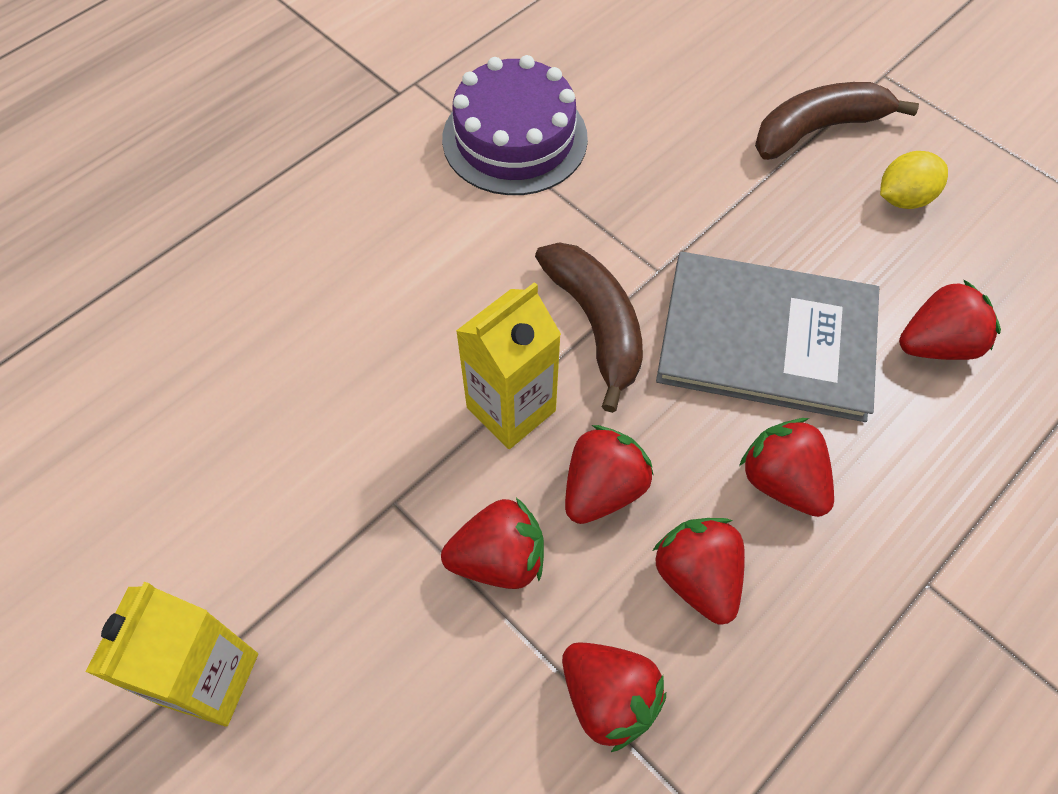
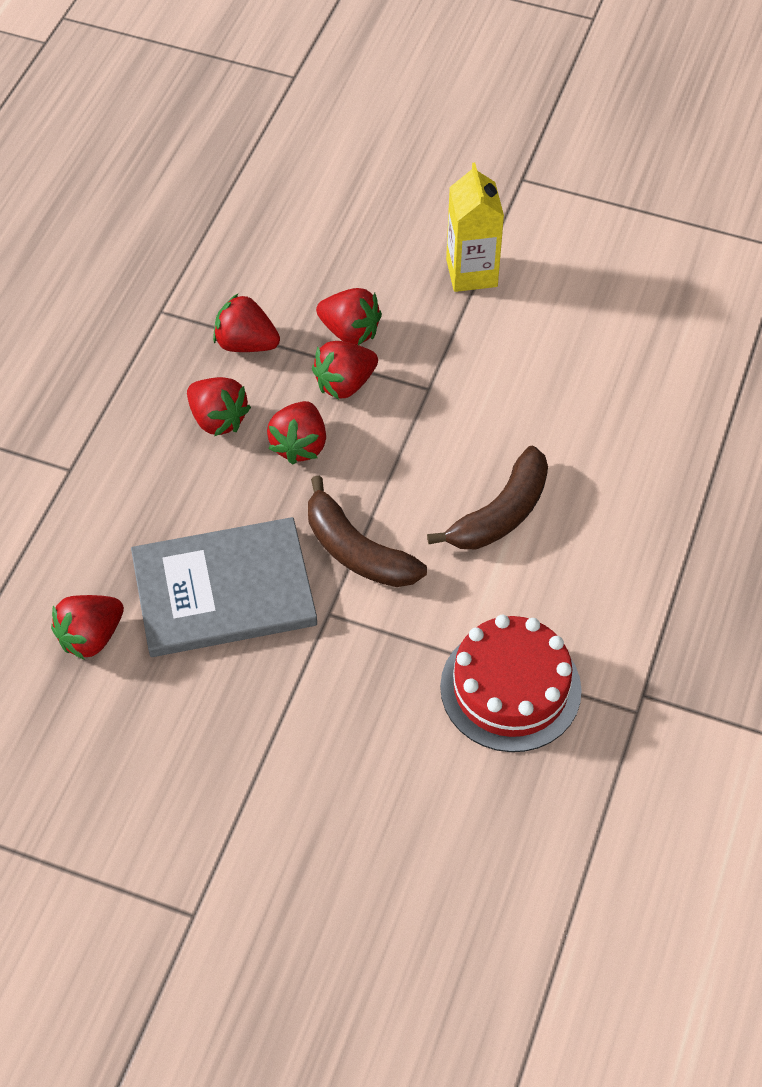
camera: 155 degrees right, 5 degrees down
(511, 409) = (386, 470): yellow carton -> none
(515, 138) = (510, 688): purple cake -> red cake
(782, 481) = (181, 494): red strawberry -> red strawberry (350, 332)
(818, 129) = (241, 814): brown banana -> brown banana (501, 514)
(903, 198) = (144, 767): yellow lemon -> none

